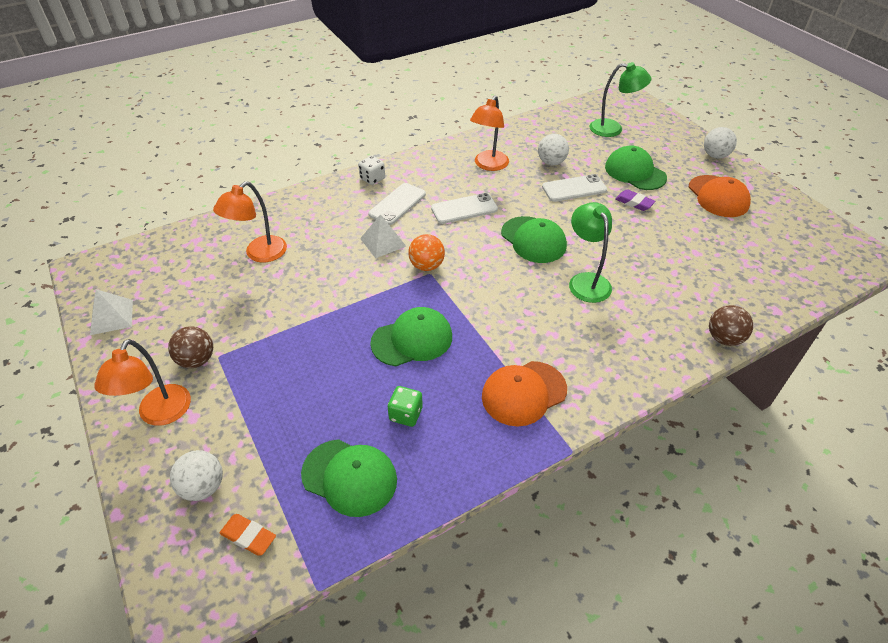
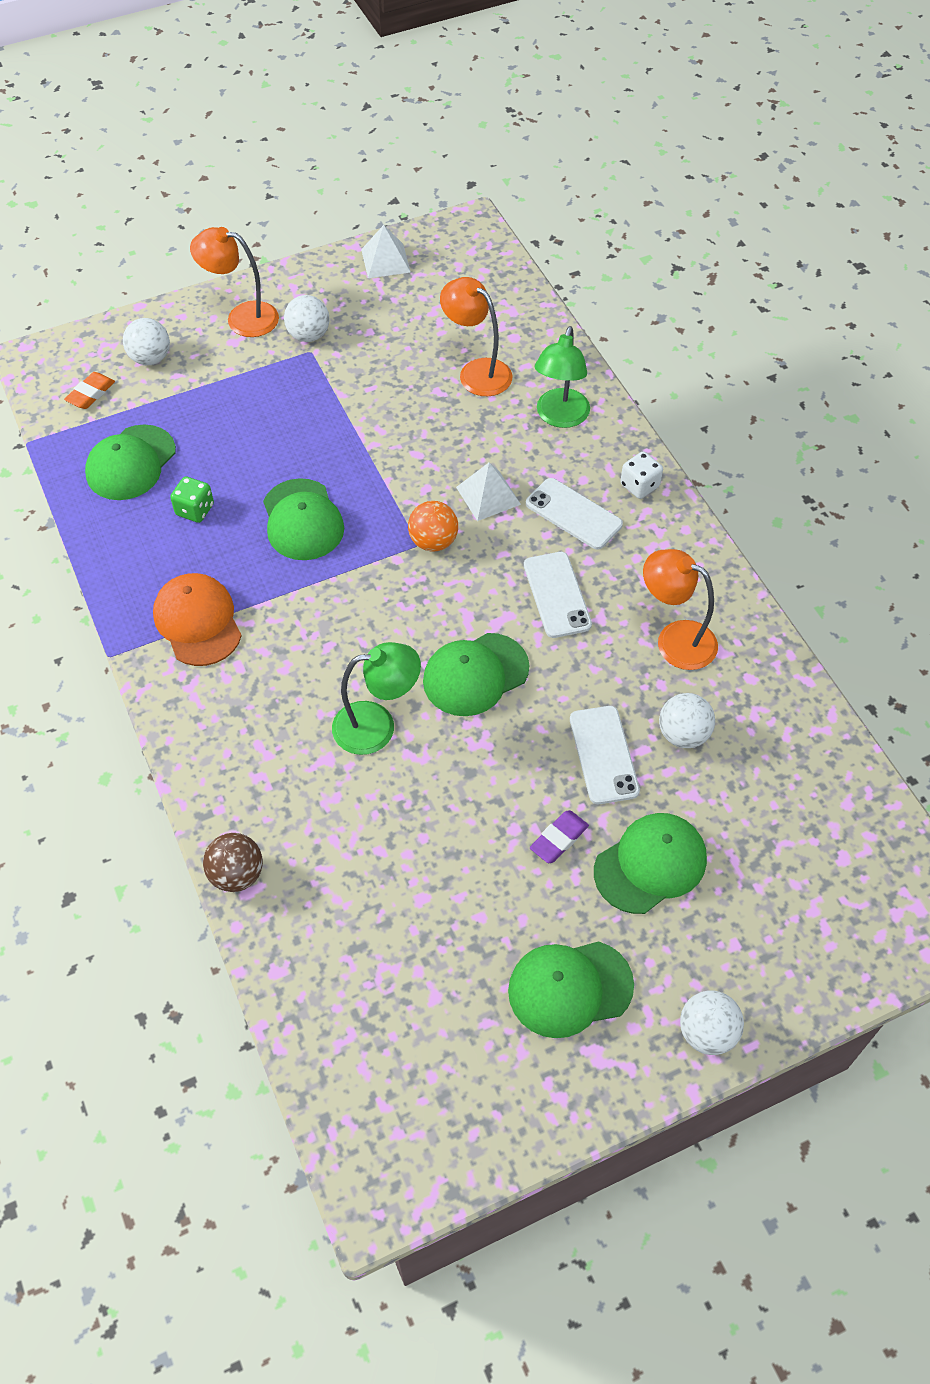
camera: 95 degrees right, 10 degrees up
(197, 360) = (308, 335): brown ball -> white ball
(613, 129) = (800, 863): green lamp -> green lamp (560, 417)
(718, 196) = (570, 988): orange cap -> green cap

